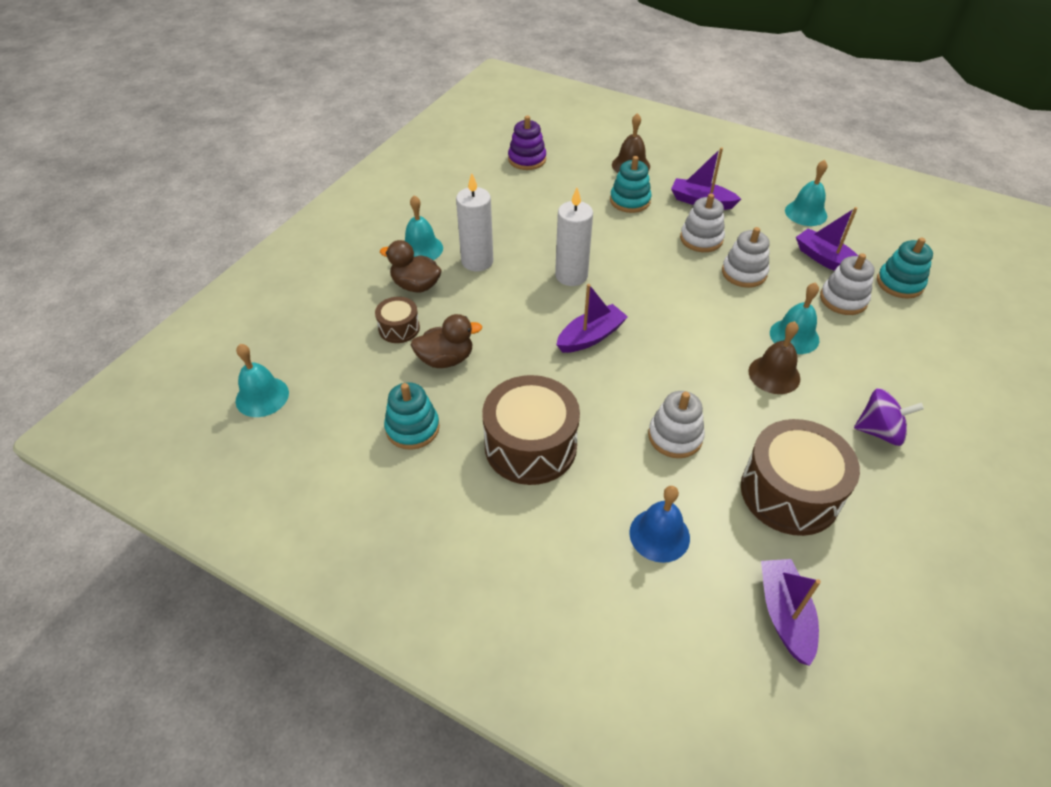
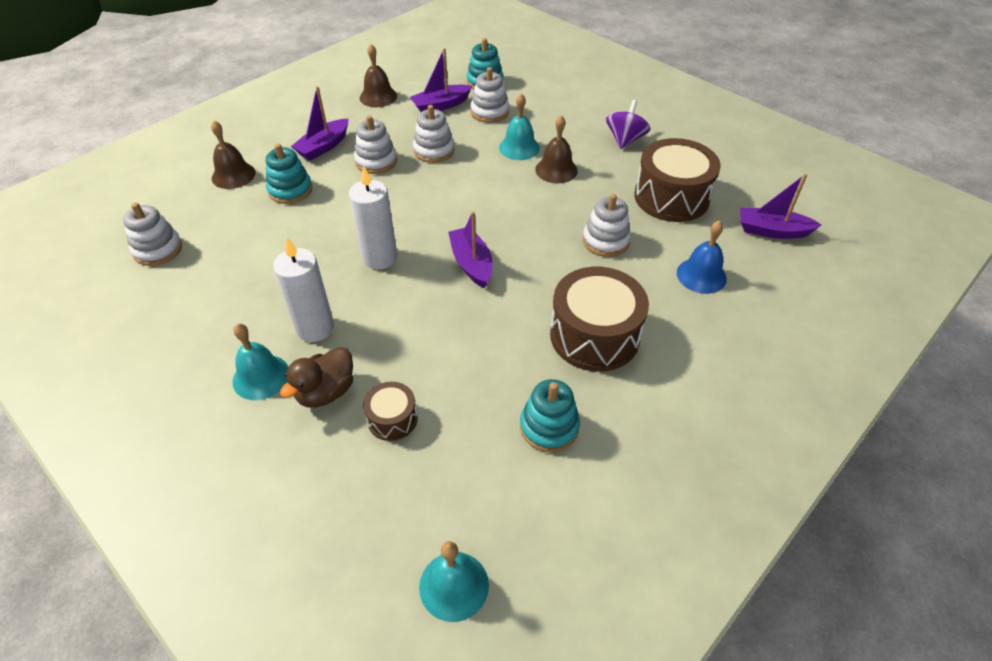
camera: 75 degrees left, 0 degrees up
(446, 359) = (459, 382): brown duck -> none
(527, 159) = (158, 249): purple stacking toy -> white stacking toy
(806, 213) = (378, 97): turquoise bell -> brown bell

